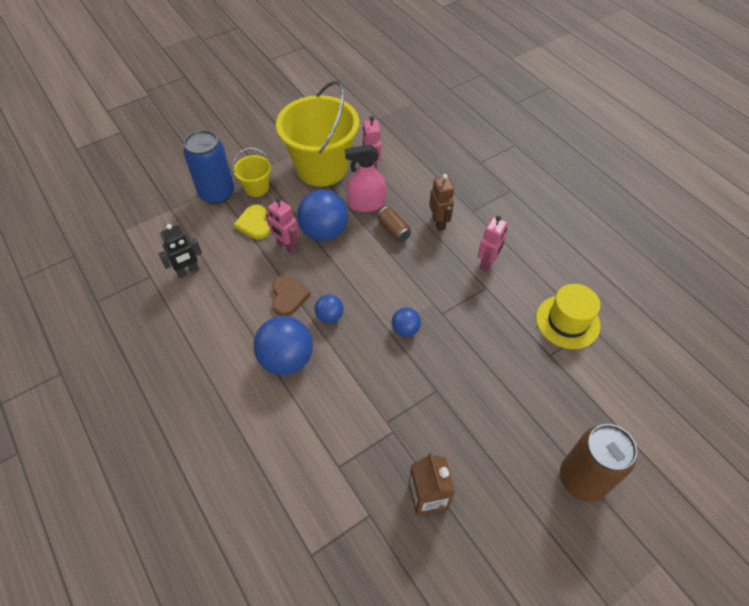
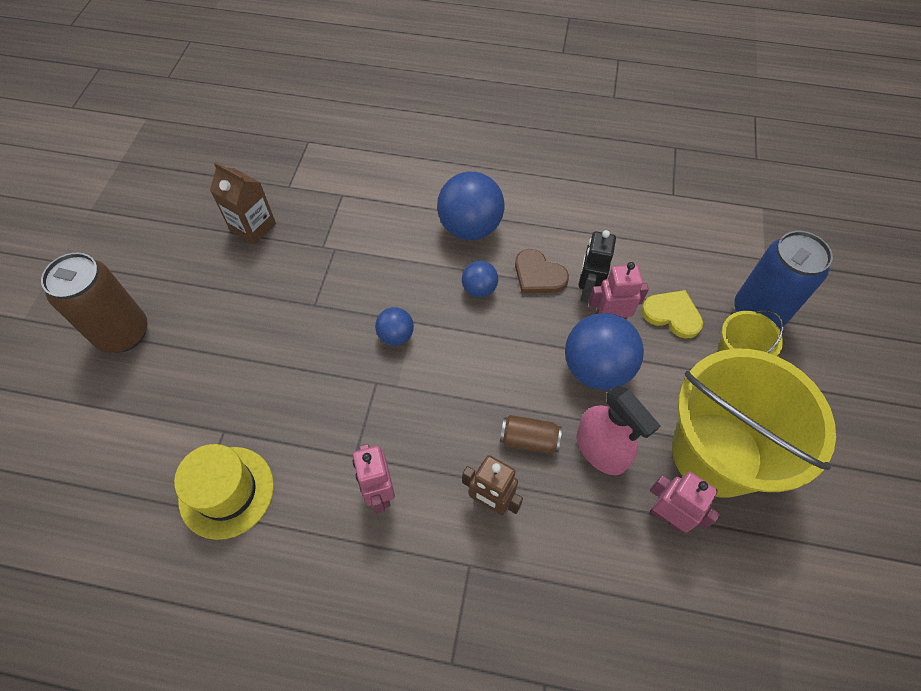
camera: 135 degrees right, 5 degrees up
(188, 271) = (652, 223): black robot -> black robot (587, 291)
(366, 204) = (601, 449): pink spray bottle -> pink spray bottle turned 105 degrees clockwise

